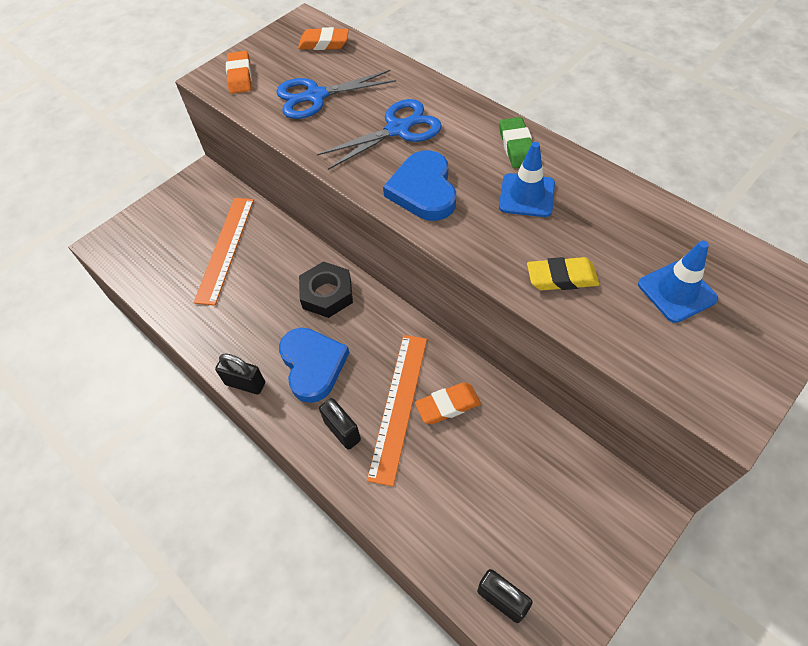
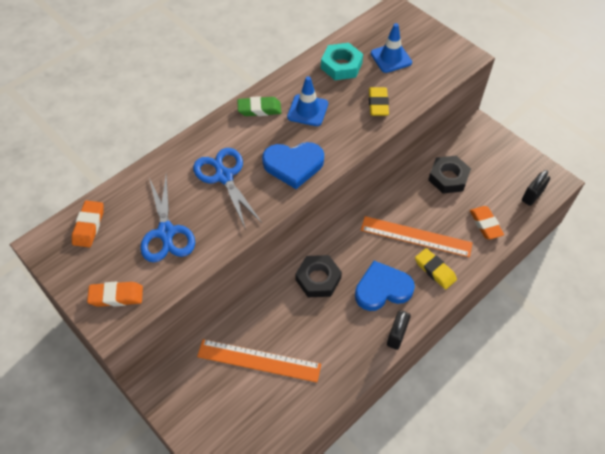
camera: 90 degrees left, 0 degrees up
(342, 431) = (435, 270): black padlock -> yellow eraser
(448, 405) = (416, 209): orange eraser -> orange eraser (485, 224)
(517, 453) = (448, 178): none -> black nut
(633, 227) = (341, 65): none -> turquoise nut

